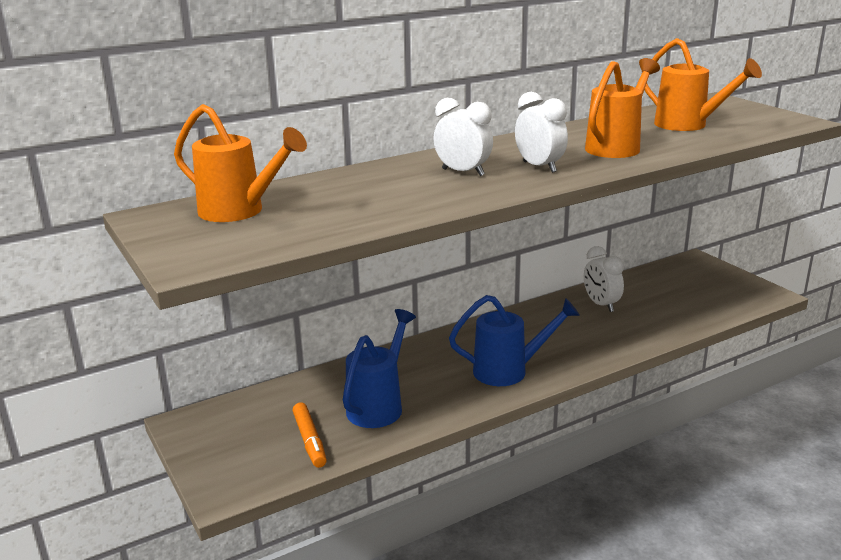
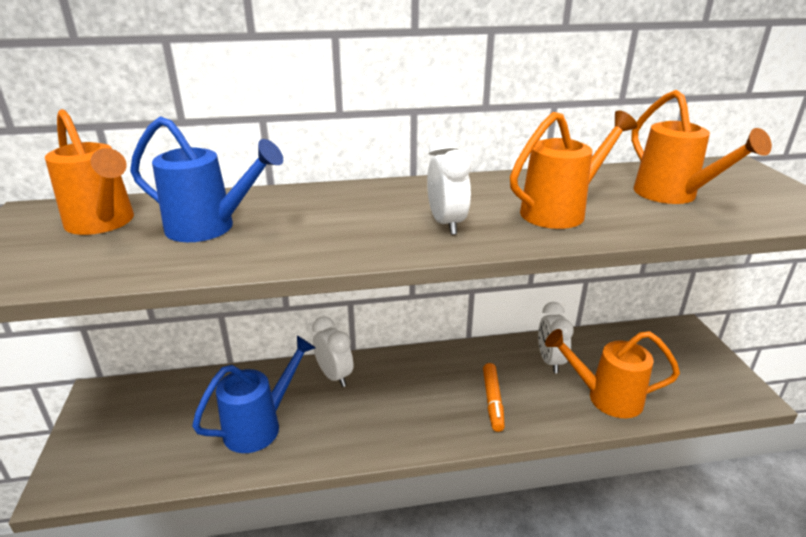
camera: 20 degrees right, 5 degrees up
(310, 440) = (173, 448): orange marker -> orange marker (493, 400)
(463, 172) = (360, 216): white clock -> white clock (334, 376)
(508, 371) = (405, 420): blue watering can -> blue watering can (210, 228)
(663, 319) = (606, 397): none -> orange watering can

